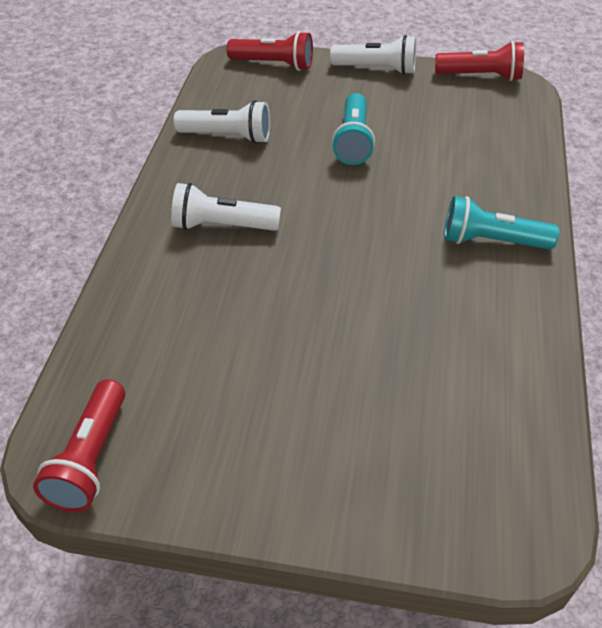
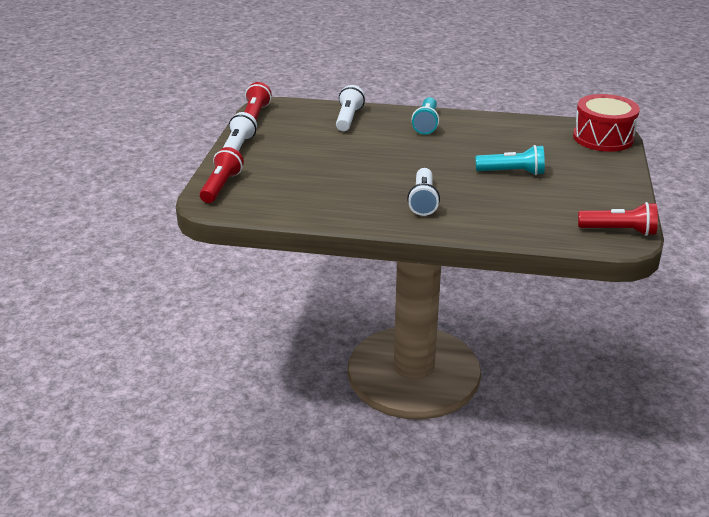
camera: 90 degrees left, 15 degrees down
(227, 136) = (321, 202): white flashlight -> white flashlight (348, 119)
(353, 141) = (329, 158): turquoise flashlight -> turquoise flashlight (512, 172)
(482, 513) = (603, 138): none -> red drum

